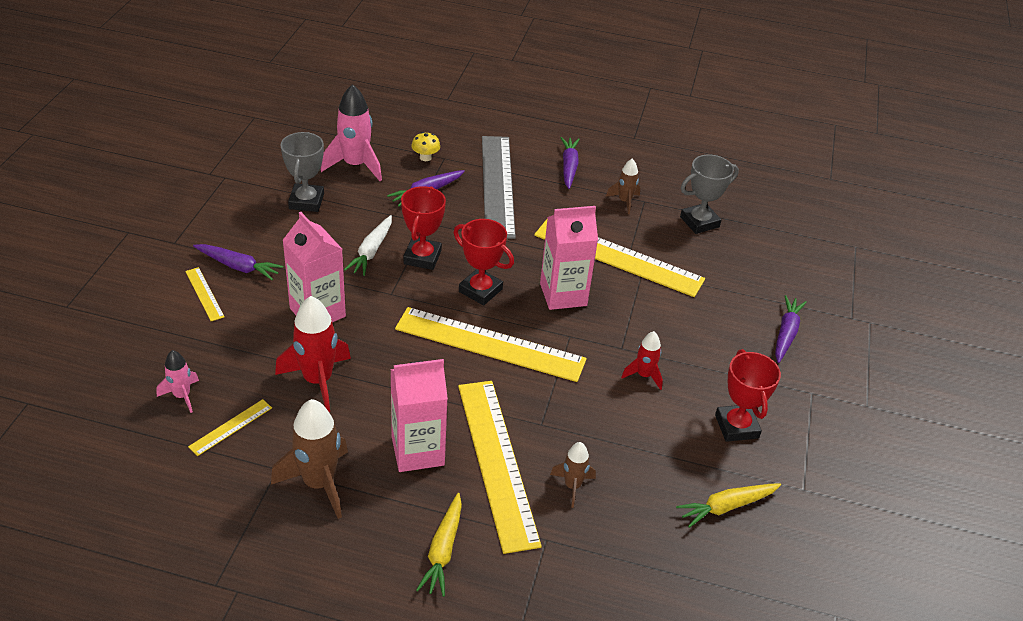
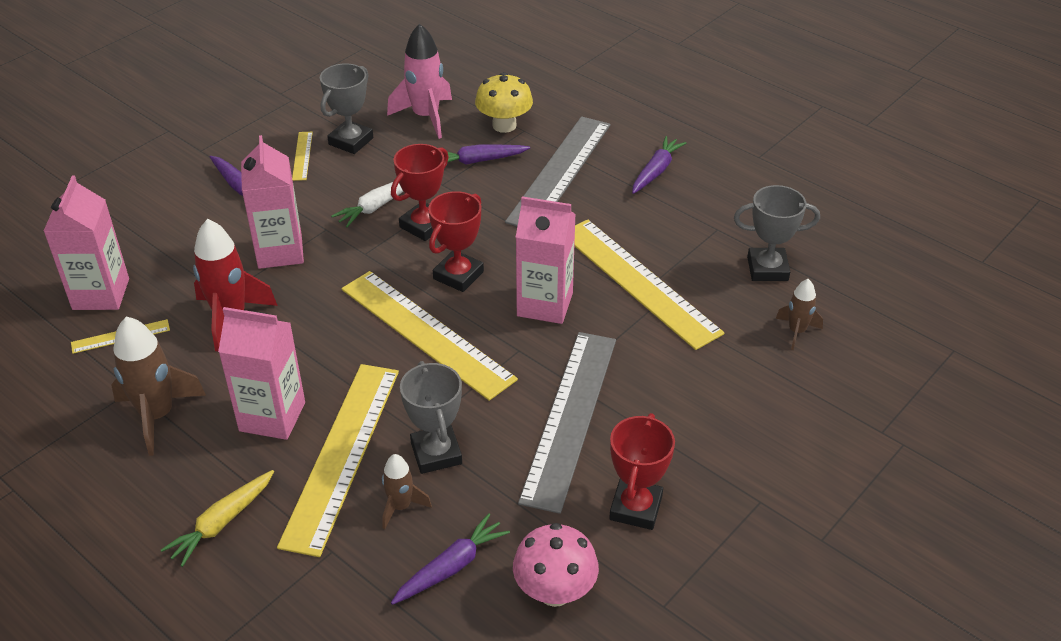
camera: 30 degrees right, 0 degrees up
(182, 396) = (101, 294): pink rocket -> pink carton
(204, 294) = (191, 205): yellow ruler -> yellow ruler (302, 156)
(425, 157) = (504, 125): yellow mushroom -> yellow mushroom, size x1.75
(480, 290) = (458, 275): red trophy -> red trophy turned 60 degrees clockwise
(568, 436) = (436, 453): none -> grey trophy
(624, 201) = (693, 224): brown rocket -> brown rocket (796, 331)
(644, 375) = (569, 417): red rocket -> grey ruler
(726, 507) = (555, 591): yellow carrot -> pink mushroom
(786, 333) = (780, 424): purple carrot -> purple carrot (451, 567)

